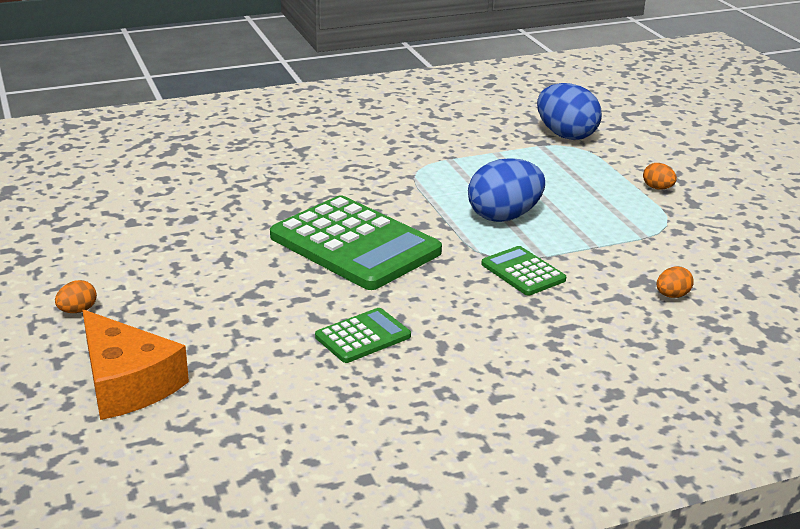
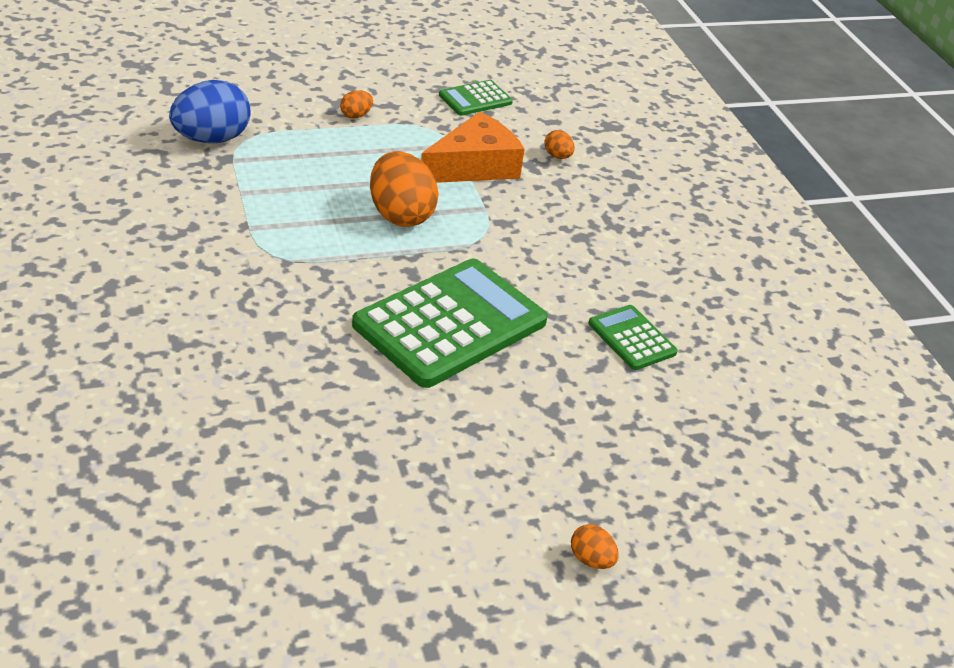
camera: 90 degrees left, 10 degrees up
(127, 383) = (728, 510): orange cheese -> orange cheese (474, 166)
(504, 216) = (400, 215): blue egg -> orange egg
(523, 272) = (514, 224): green calculator -> green calculator (475, 99)

